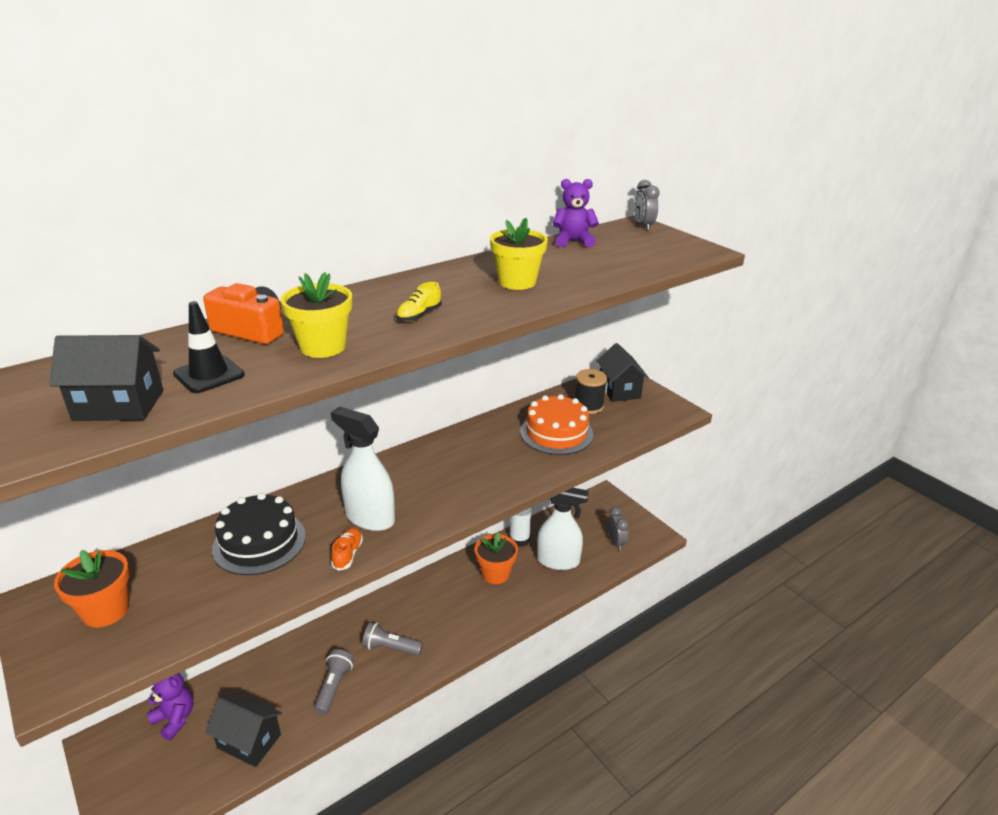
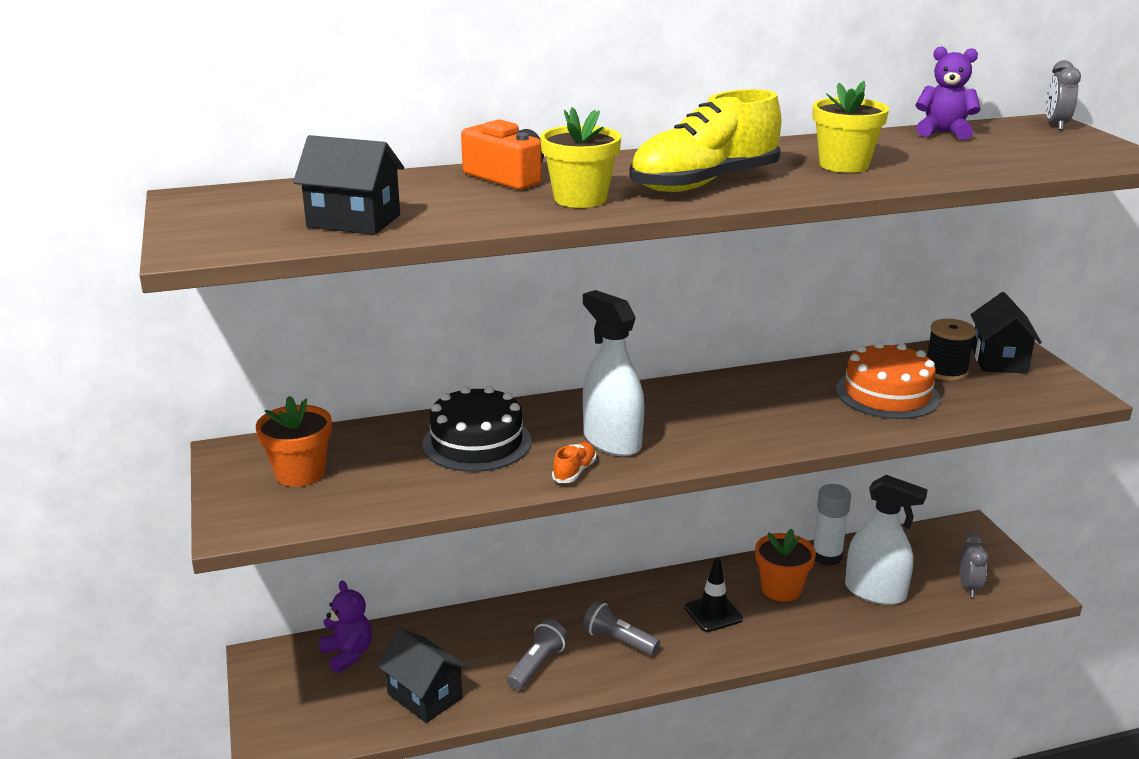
camera: 20 degrees right, 5 degrees down
(209, 374) = (450, 208): black traffic cone -> black traffic cone (713, 613)
(419, 315) = (704, 183): yellow shoe -> yellow shoe, size x2.45

